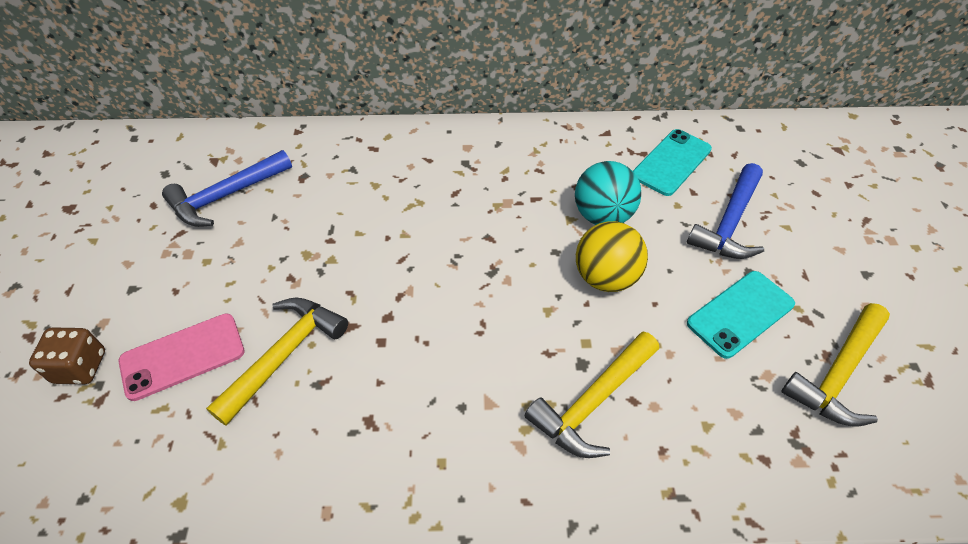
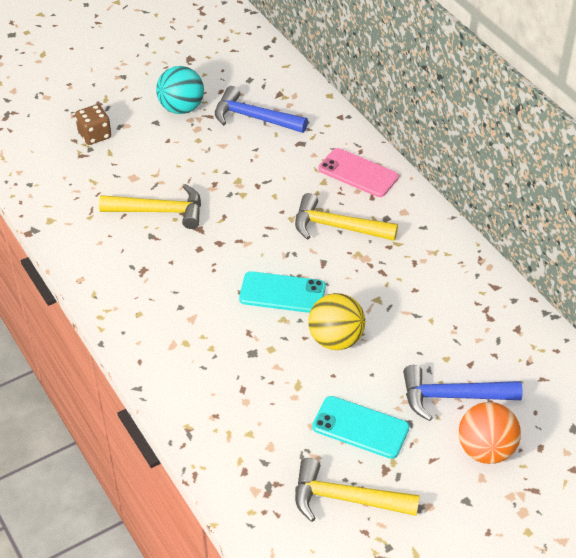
camera: 60 degrees right, 5 degrees down
(183, 356) = (129, 170): pink phone -> pink phone (358, 173)
(592, 402) = (226, 368): yellow hammer -> yellow hammer (337, 227)
(602, 216) = (396, 317): turquoise ball -> turquoise ball (181, 108)
(671, 162) = (494, 339): turquoise phone -> turquoise phone (282, 293)
(807, 230) = (485, 450): none -> orange ball

